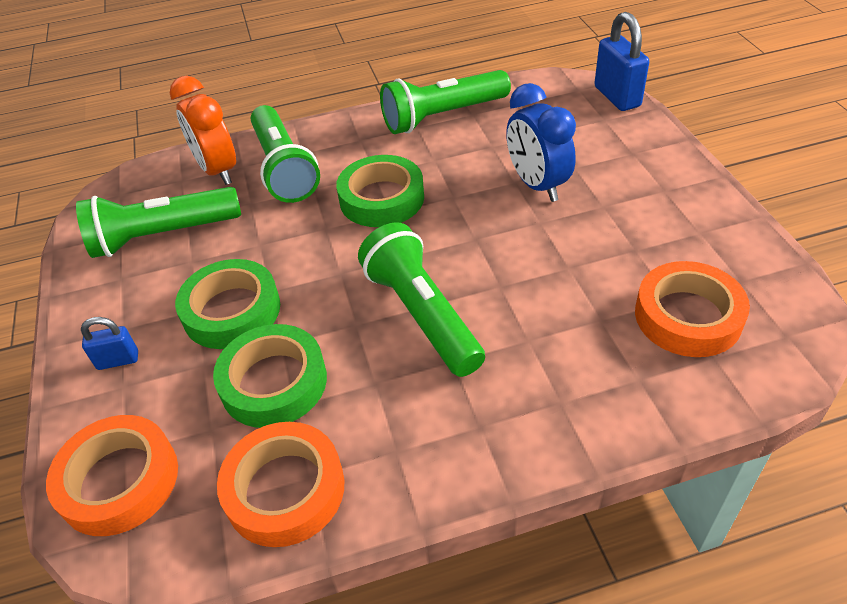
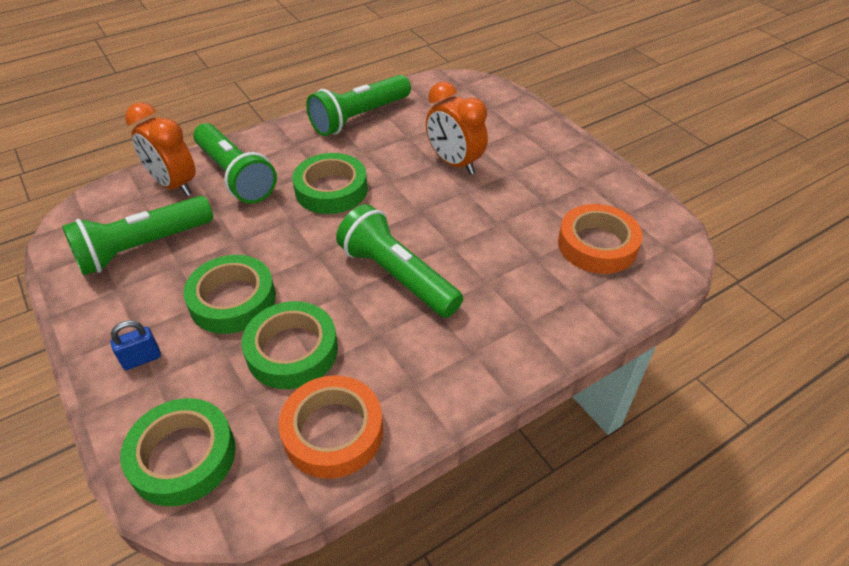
camera: 20 degrees left, 0 degrees up
(119, 480) = (183, 456): orange tape -> green tape
(537, 185) = (454, 163): blue clock -> orange clock
(617, 97) = (493, 88): blue padlock -> none

